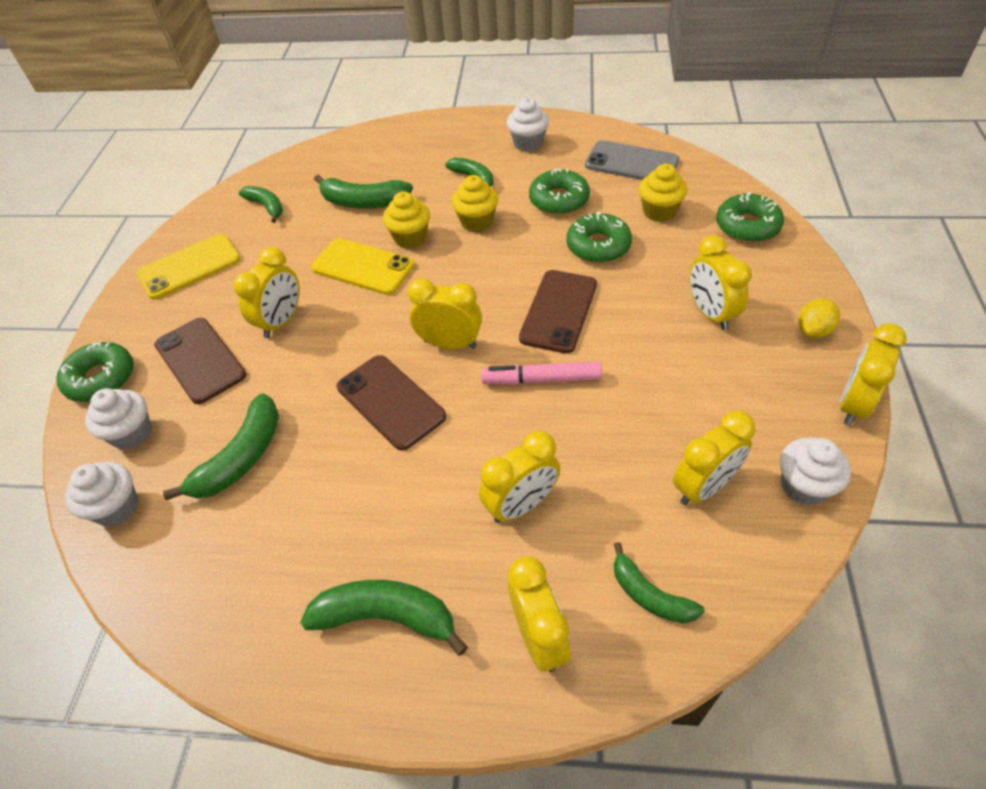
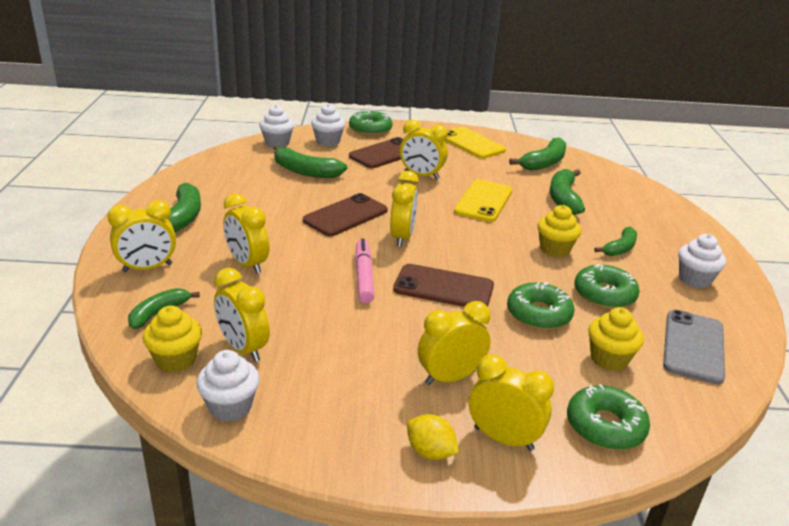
camera: 80 degrees right, 20 degrees down
(266, 207) = (544, 163): green banana -> green banana, size x1.55
(410, 238) = (523, 219): yellow cupcake -> yellow cupcake (176, 360)
(853, 404) = (321, 462): yellow clock -> yellow clock (503, 438)

